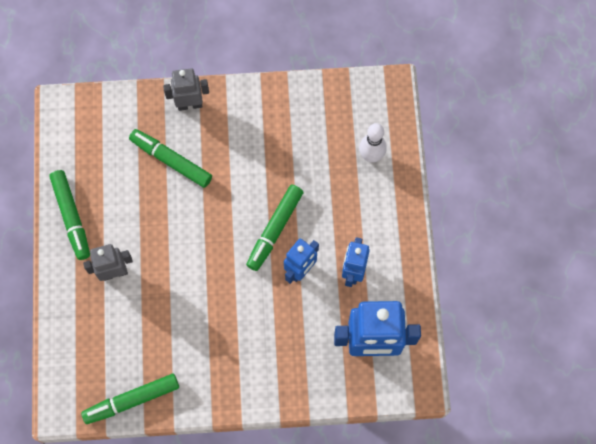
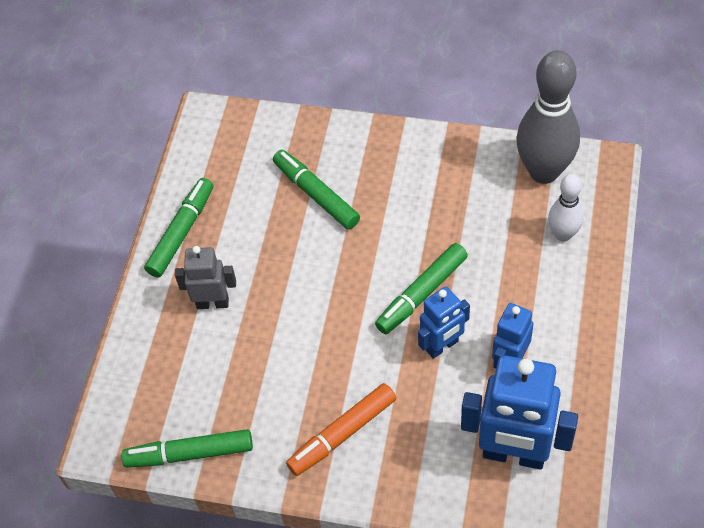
camera: 20 degrees right, 15 degrees down
(71, 217) = (181, 232): green marker -> green marker turned 150 degrees counterclockwise
(190, 104) = (355, 139): grey robot -> none
(243, 358) = (342, 434): none -> orange marker
(345, 104) = (544, 171): none -> grey bowling pin

